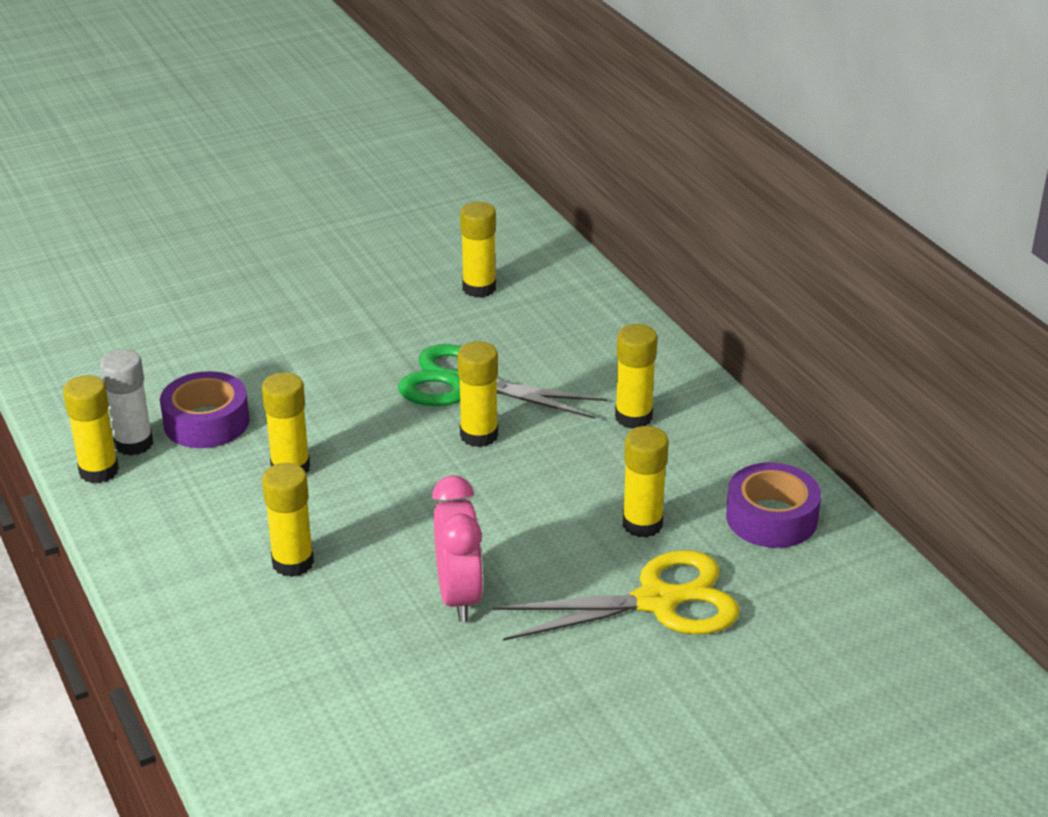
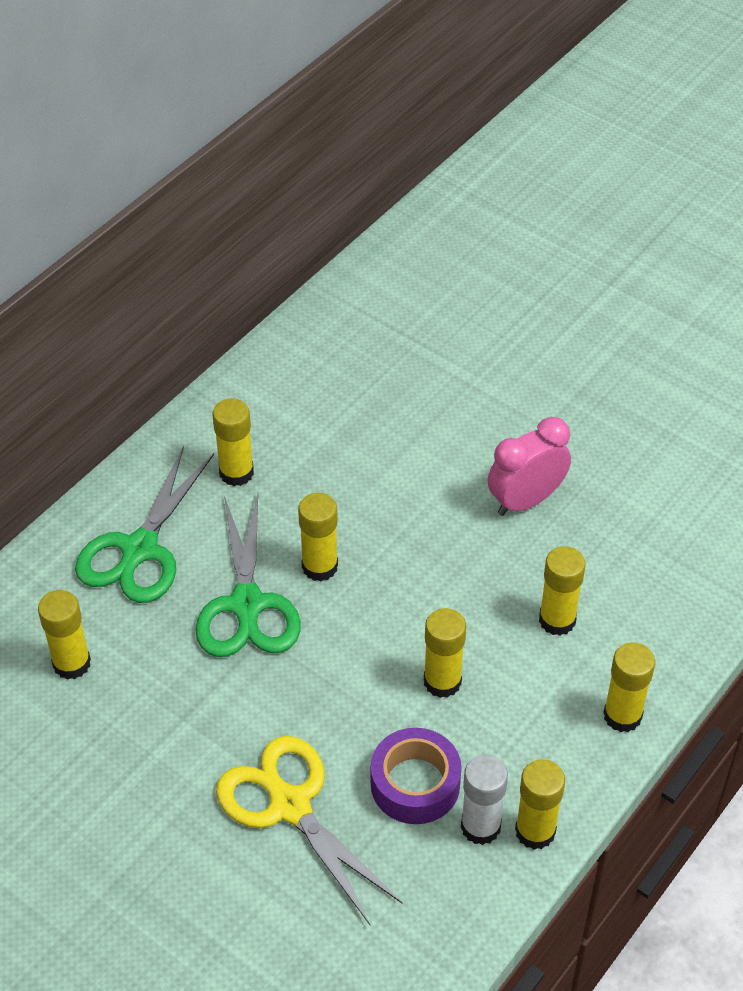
camera: 115 degrees left, 15 degrees up
(576, 344) = (139, 549): none -> green scissors
(642, 524) = (376, 424): yellow glue stick -> yellow glue stick (622, 715)
(657, 601) = (458, 390): yellow scissors -> yellow scissors (290, 806)
(771, 518) = (324, 355): purple tape -> none

